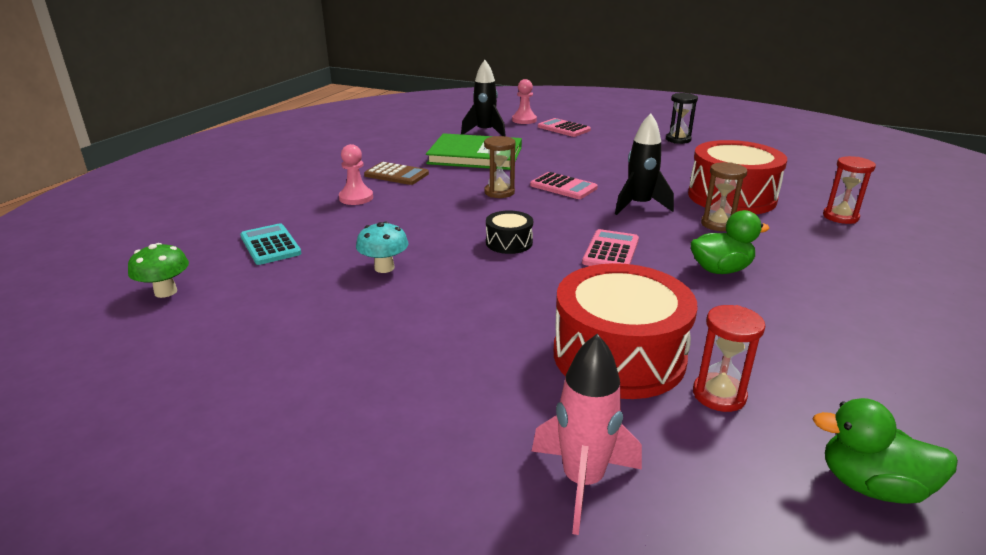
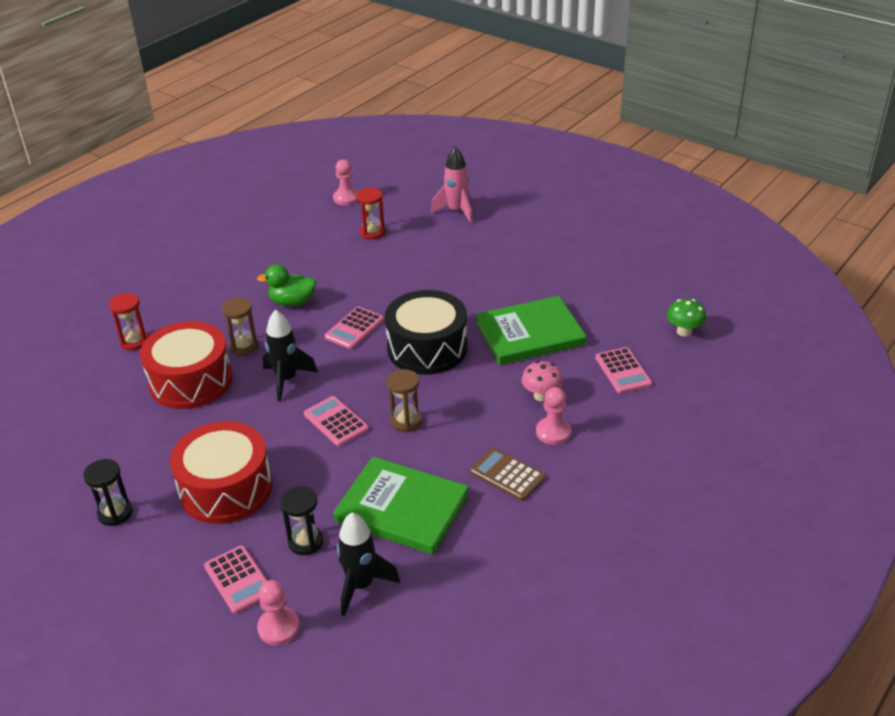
camera: 165 degrees left, 10 degrees up
(270, 245) = (623, 371): turquoise calculator -> pink calculator
(368, 218) = (541, 396): none -> pink mushroom
(384, 268) = (529, 334): turquoise mushroom -> green book
(509, 242) = (427, 348): black drum -> black drum, size x2.09
(534, 141) = (305, 542): none -> black hourglass
(618, 356) = (406, 255): red drum -> red drum (226, 488)
(871, 485) = (346, 198): green duck -> pink pawn

